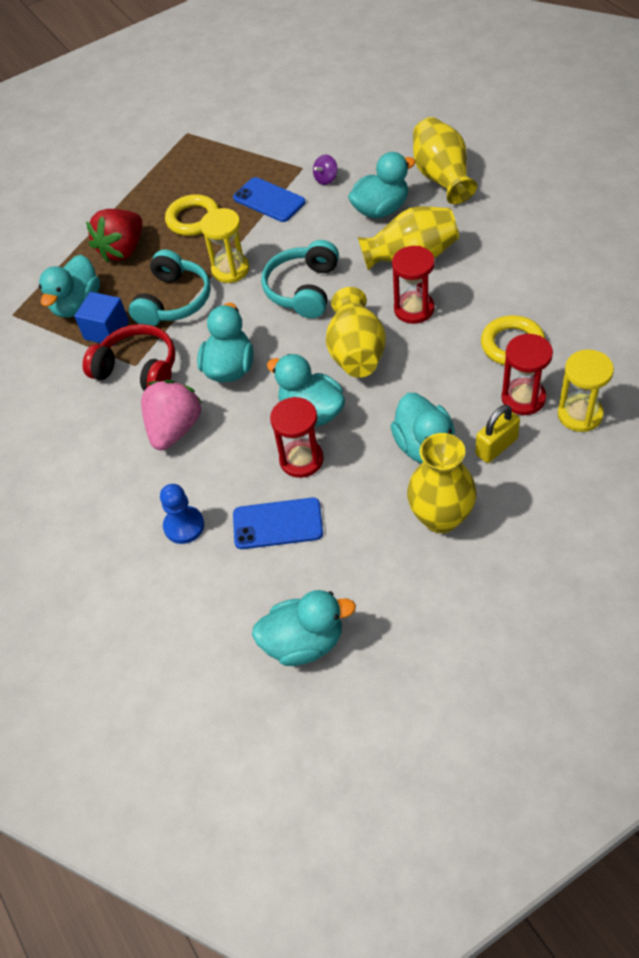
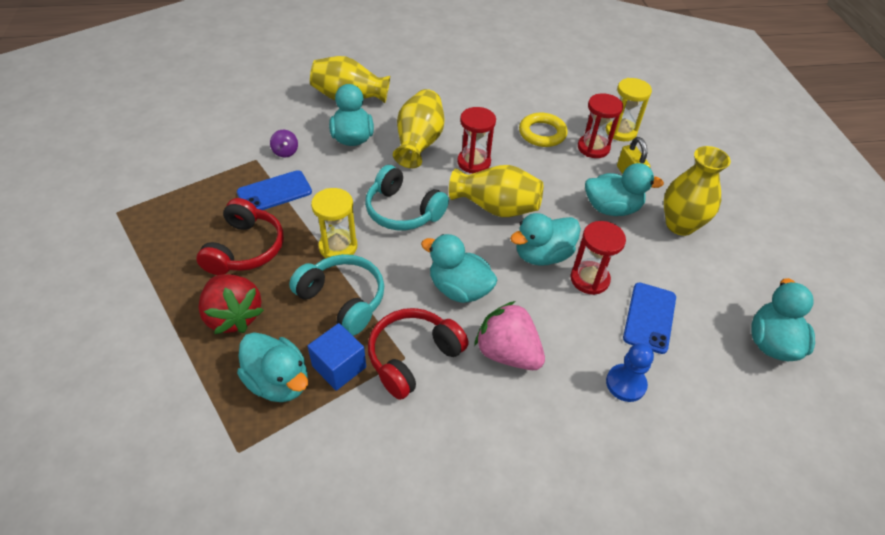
camera: 75 degrees left, 5 degrees down
(193, 219) = (245, 249): yellow ring -> red headphones

